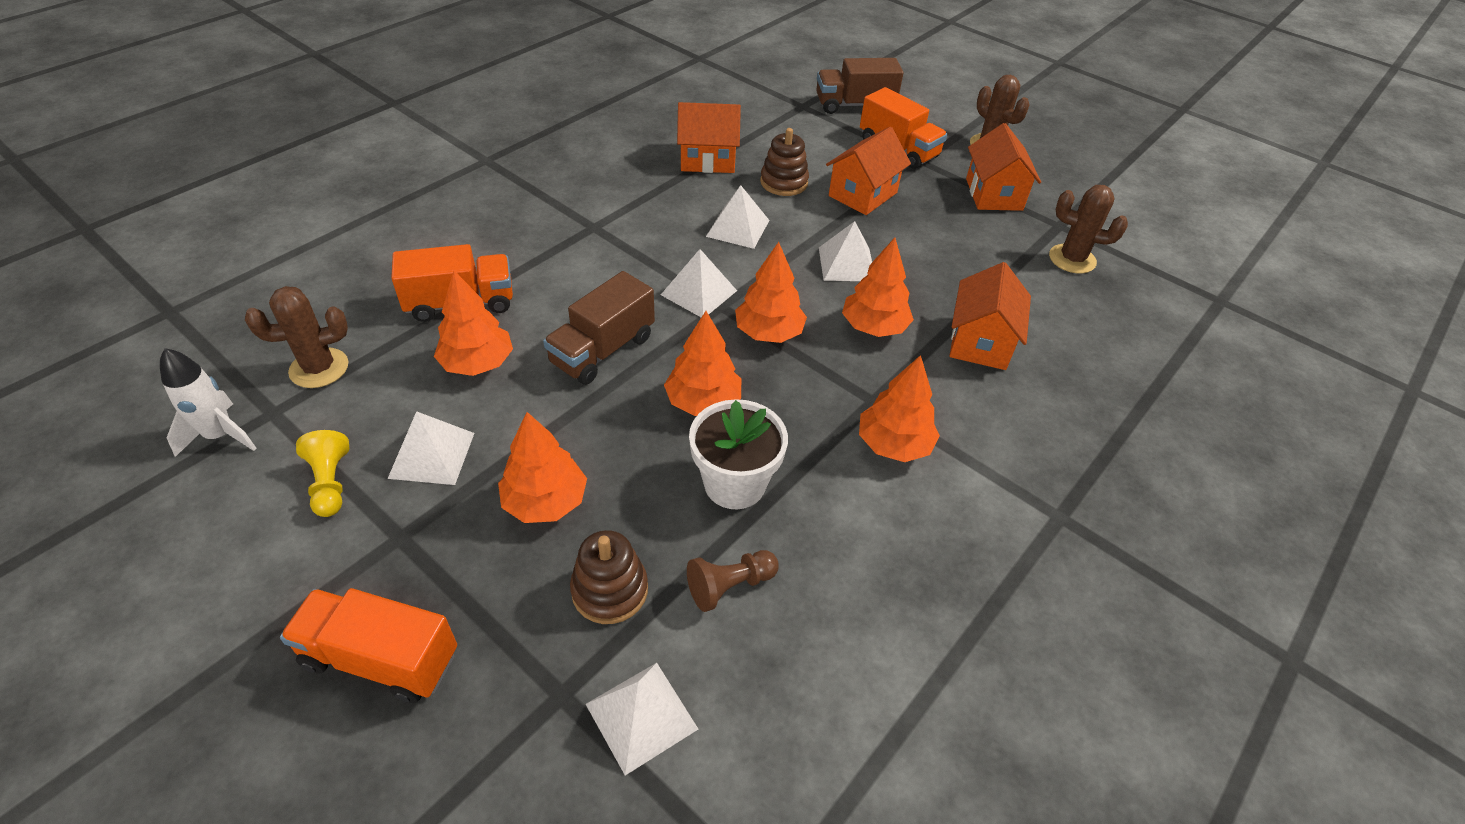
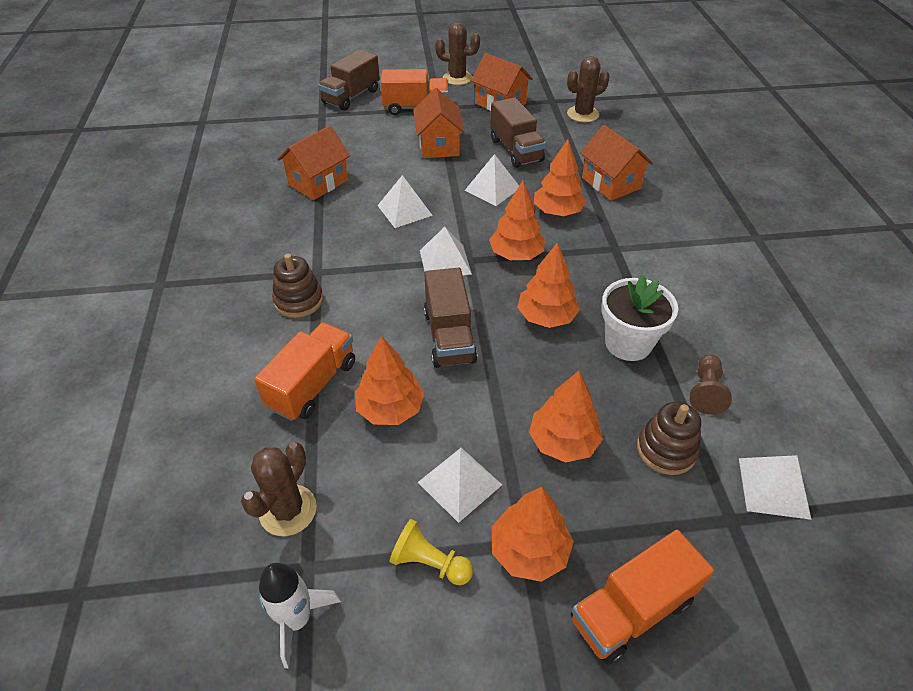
camera: 45 degrees left, 0 degrees up
(784, 182) = (386, 166): brown stacking toy -> brown stacking toy (299, 301)
(893, 444) = (656, 261): orange tree -> orange tree (529, 550)
(932, 246) = (516, 150): none -> brown truck

